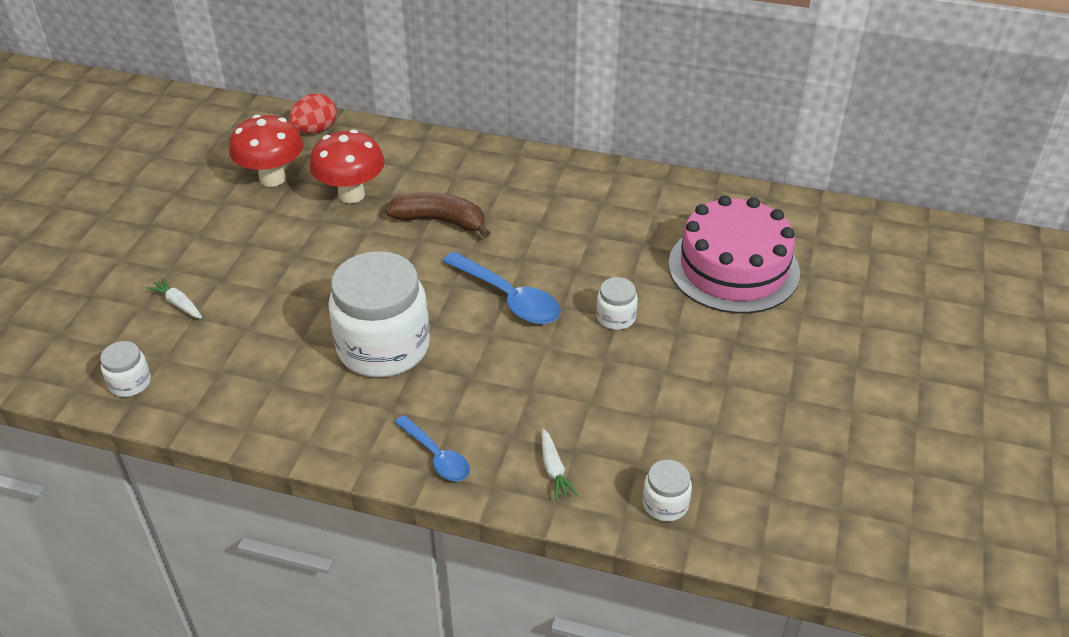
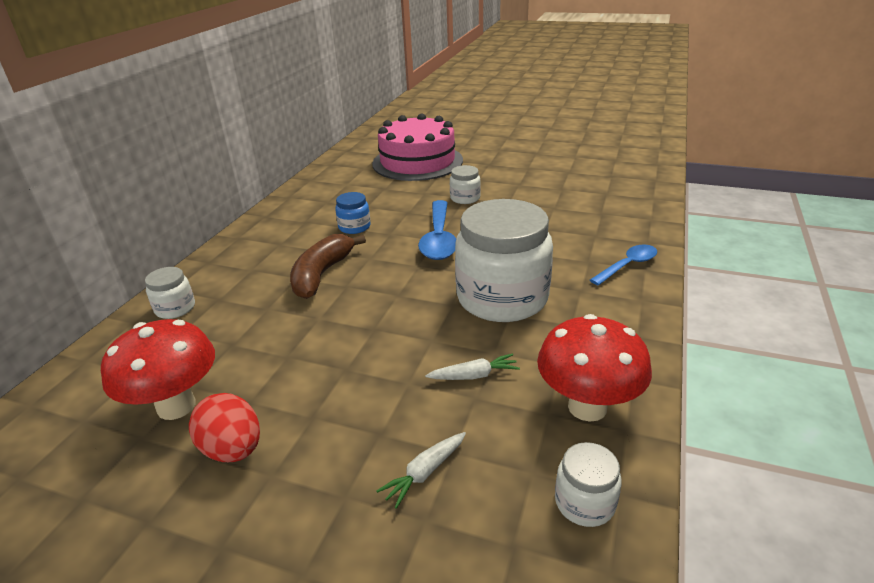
camera: 85 degrees left, 10 degrees down
(315, 130) = (89, 374): red egg -> red egg (233, 449)
(351, 195) = (249, 334): red mushroom -> red mushroom (587, 407)
(509, 298) = (439, 238): blue spoon -> blue spoon turned 135 degrees clockwise
(538, 231) = (354, 227): none -> blue jar
(554, 469) = (622, 220): white carrot -> white carrot (473, 375)
(665, 504) = (636, 186): white jar -> white jar (175, 308)

